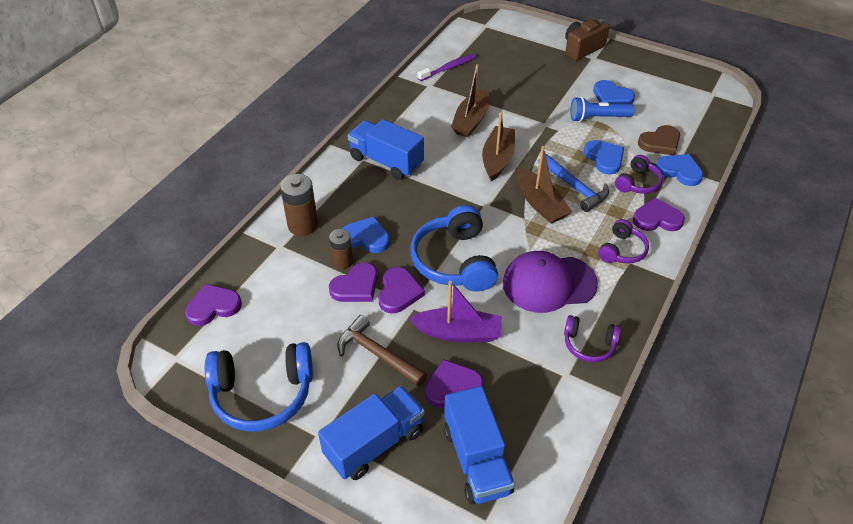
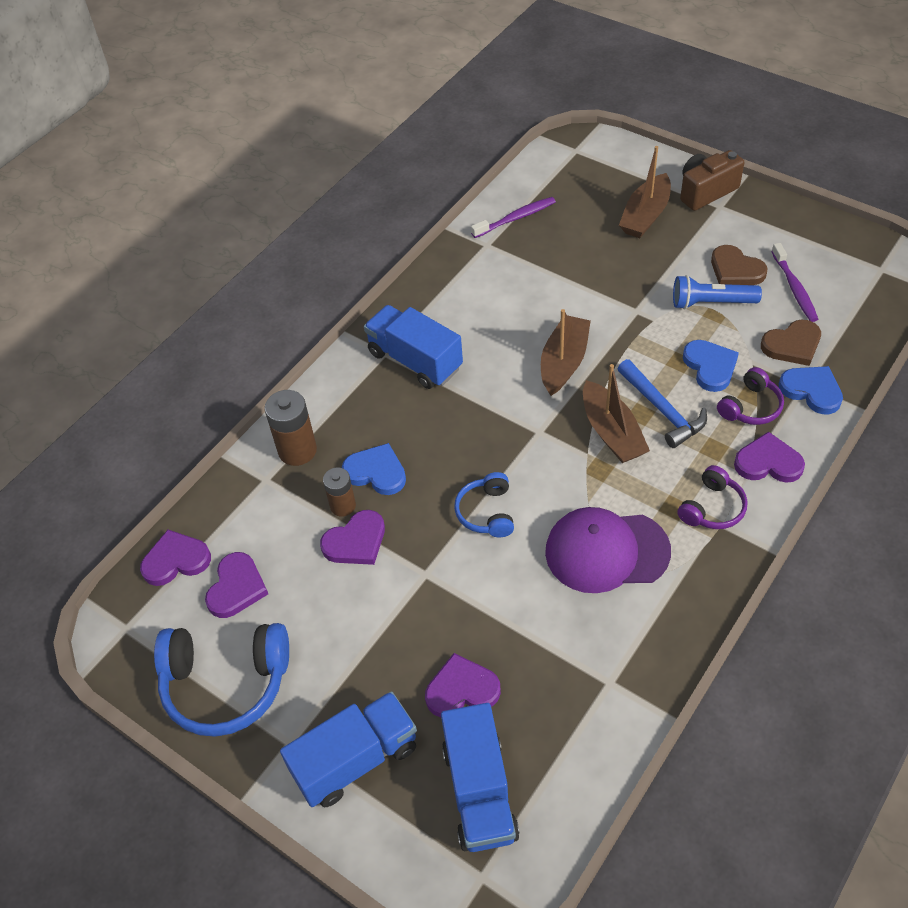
camera: 10 degrees right, 5 degrees up
(377, 354) = (373, 639): brown hammer -> none
(399, 292) = (409, 553): purple heart -> purple heart (236, 588)
(454, 261) = (486, 512): blue headphones -> blue headphones, size x0.55
(458, 332) = (478, 615): purple boat -> none
(471, 120) = (536, 302): brown boat -> brown boat (645, 215)
(589, 345) = (646, 643): purple headphones -> none
(611, 97) = (735, 270): blue heart -> brown heart
(655, 107) = (794, 288): none -> purple toothbrush

